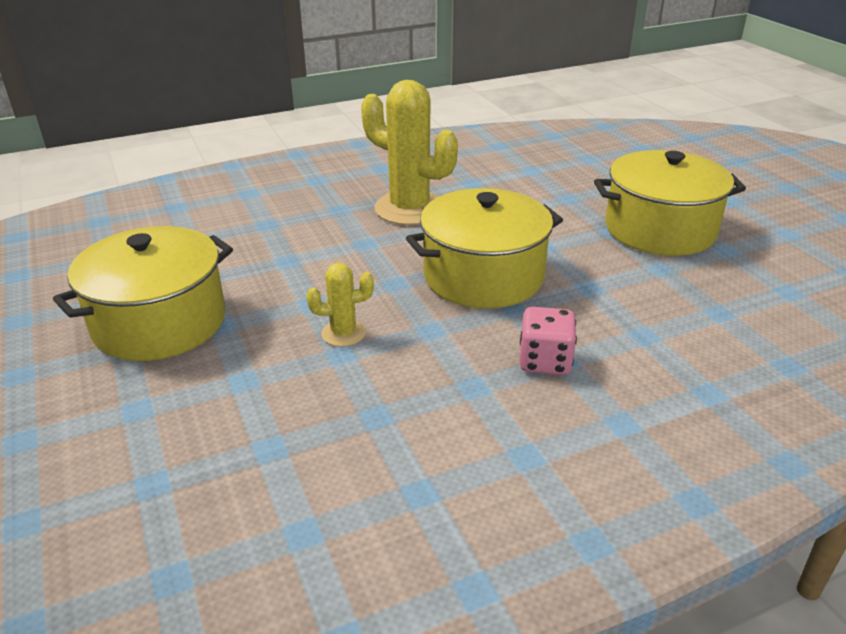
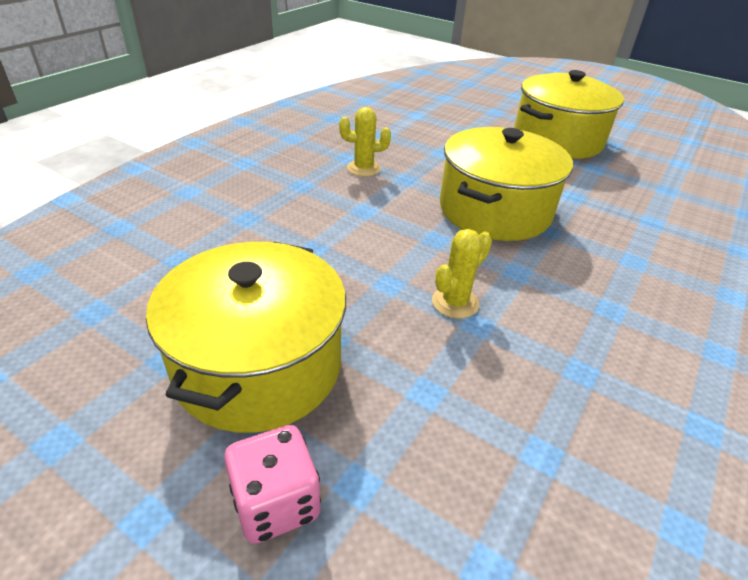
camera: 35 degrees left, 5 degrees up
(410, 209) = (363, 168): yellow cactus -> yellow cactus, size x0.49
(545, 361) = (626, 266): pink dice -> pink dice (276, 503)

